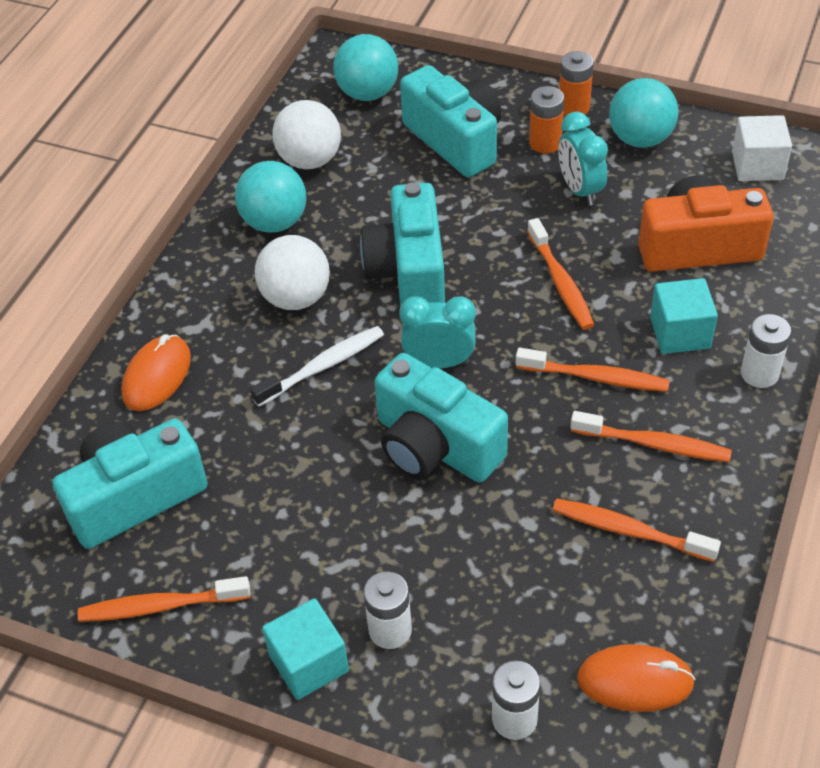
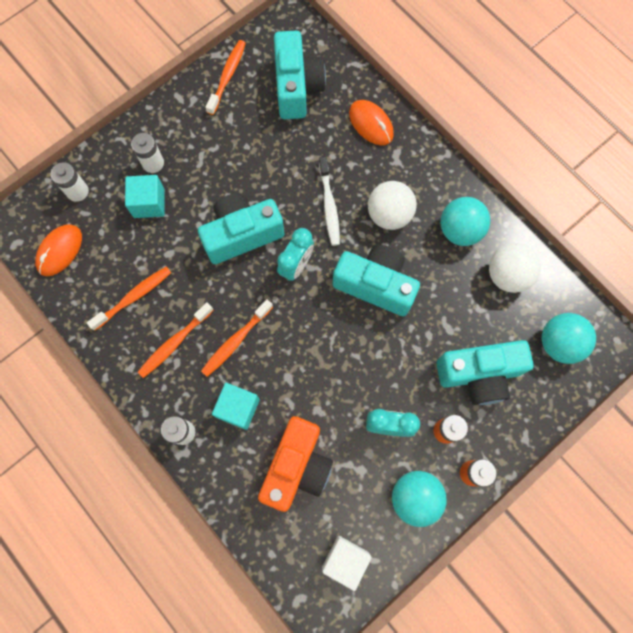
camera: 115 degrees right, 25 degrees up
(309, 663) = (159, 123): turquoise cube -> turquoise cube (149, 203)
(561, 282) = (316, 365): orange toothbrush -> none

